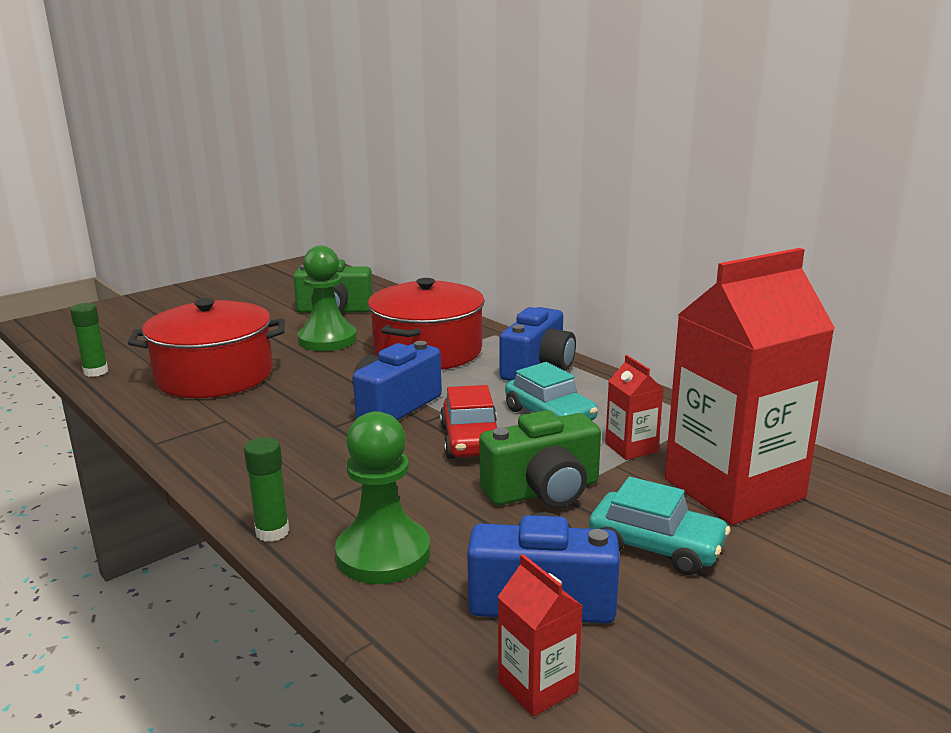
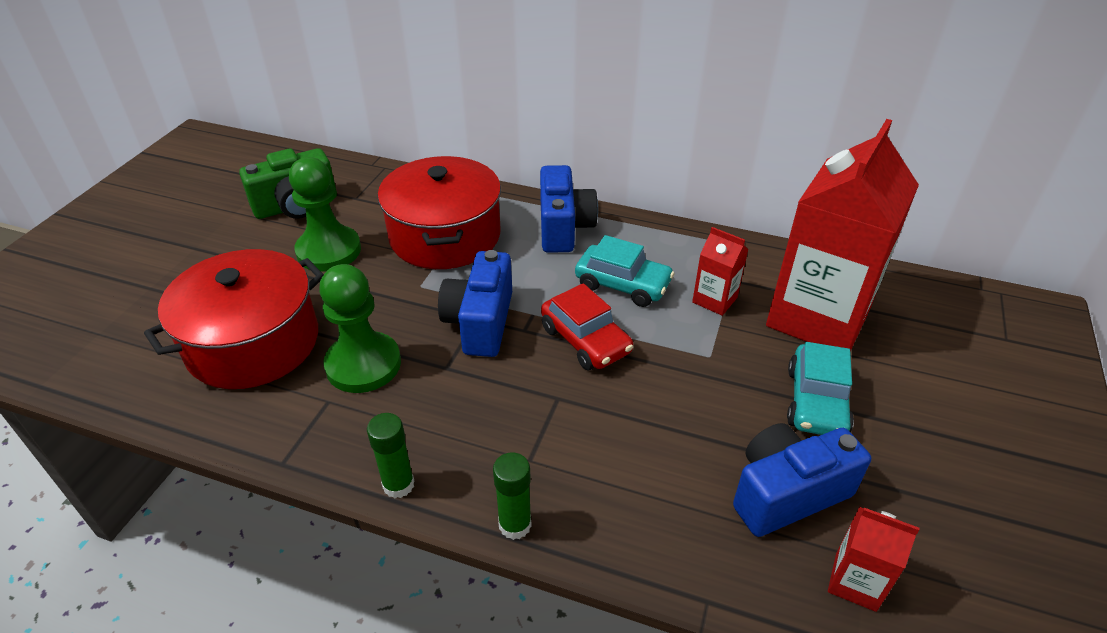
camera: 30 degrees left, 20 degrees up
(96, 372) = (99, 386): green glue stick -> green glue stick (398, 485)
(383, 554) = (632, 505): green pawn -> green pawn (363, 364)
(543, 491) = (691, 376): green camera -> none
(656, 546) = (816, 401): turquoise car -> turquoise car turned 105 degrees clockwise

